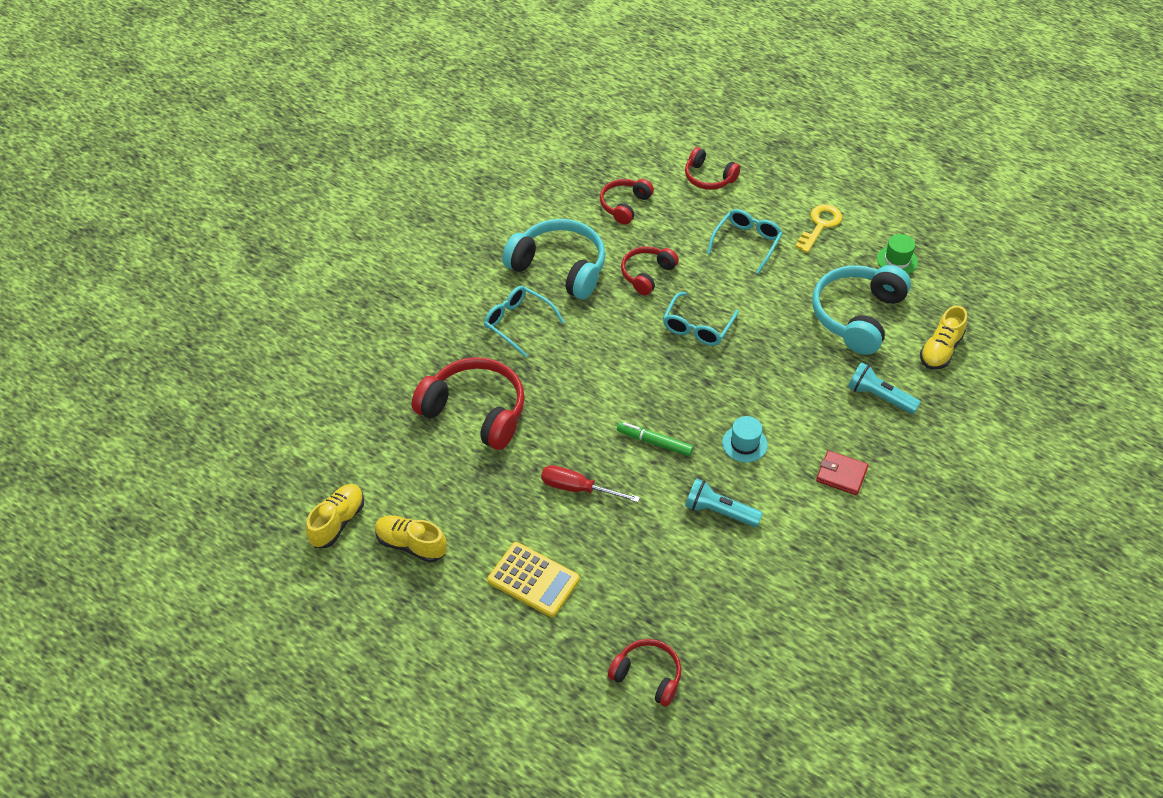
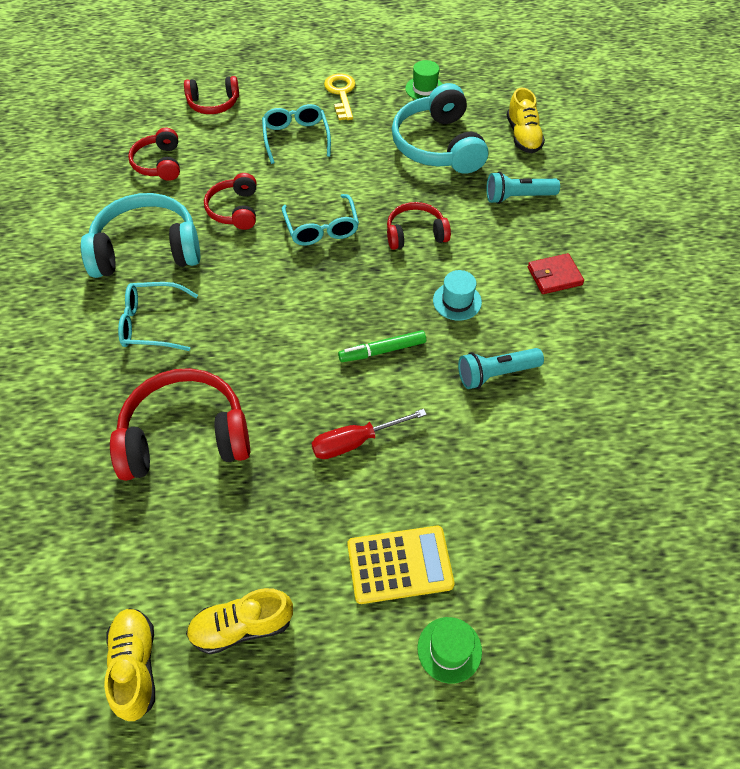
camera: 40 degrees left, 5 degrees up
(516, 647) = (449, 649): none -> green hat
(647, 676) = (590, 575): red headphones -> red headphones (415, 234)

